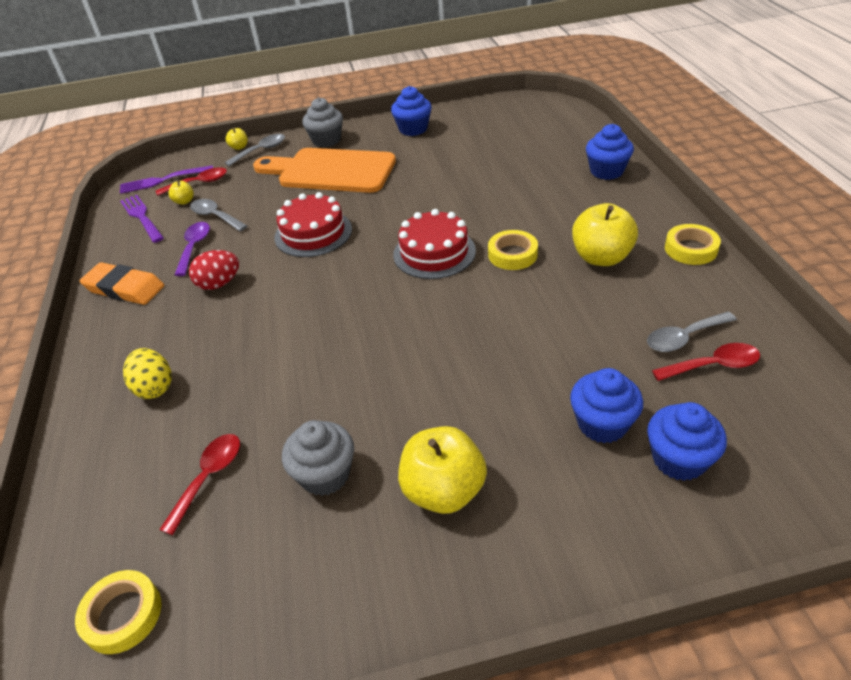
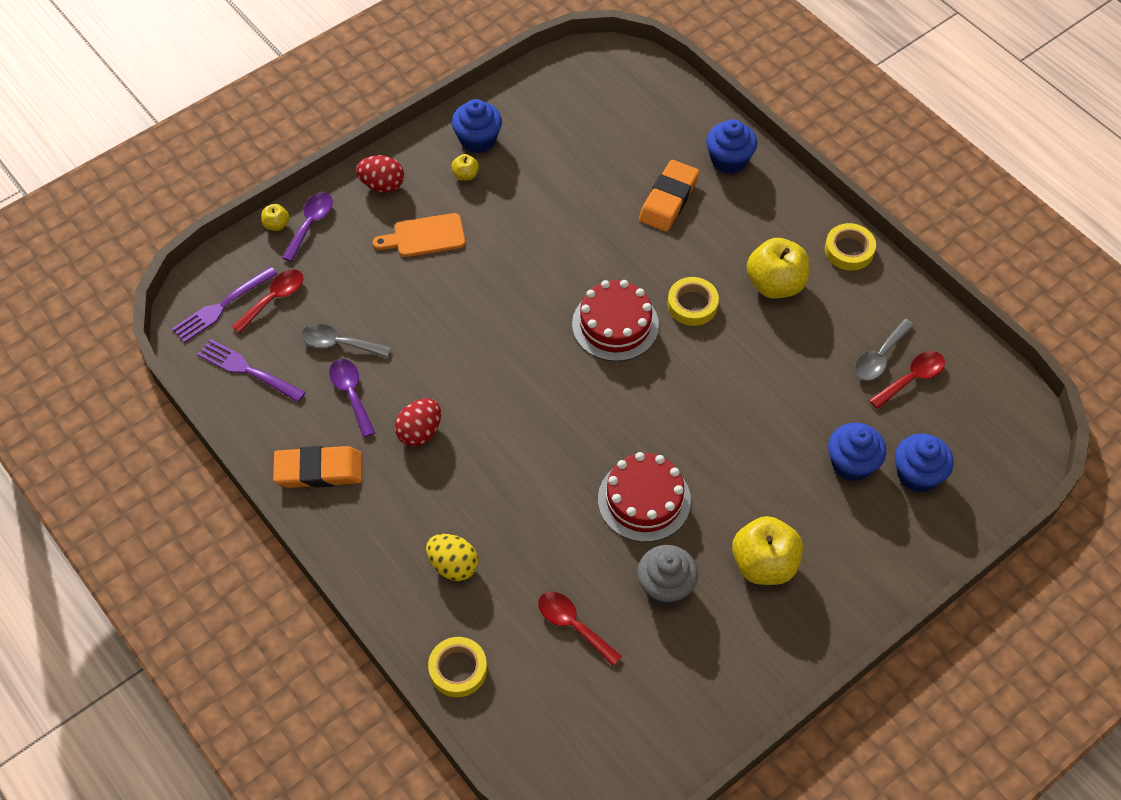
camera: 30 degrees left, 15 degrees up
(123, 615) = (592, 747): yellow tape -> yellow tape (458, 669)
(184, 201) = (280, 332): yellow apple -> yellow apple (465, 175)
(209, 477) = (572, 625): red spoon -> red spoon turned 45 degrees counterclockwise
(261, 150) = (311, 224): grey spoon -> purple spoon
(313, 233) = (471, 335): red cake -> red cake (644, 500)
(326, 140) = (382, 185): grey cupcake -> red egg
(331, 171) = (425, 236): orange cutting board -> orange cutting board, size x0.52
(538, 185) = (668, 199): none -> orange eraser

